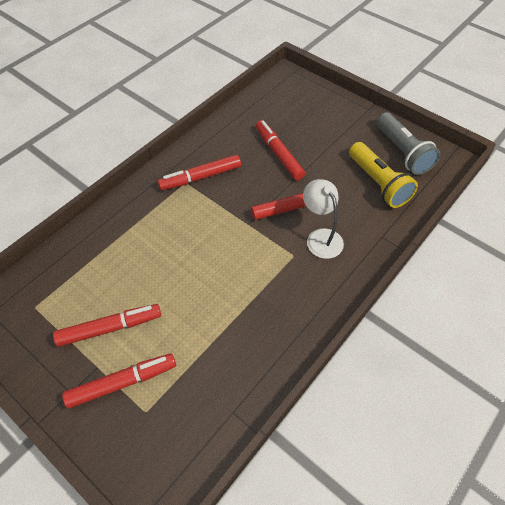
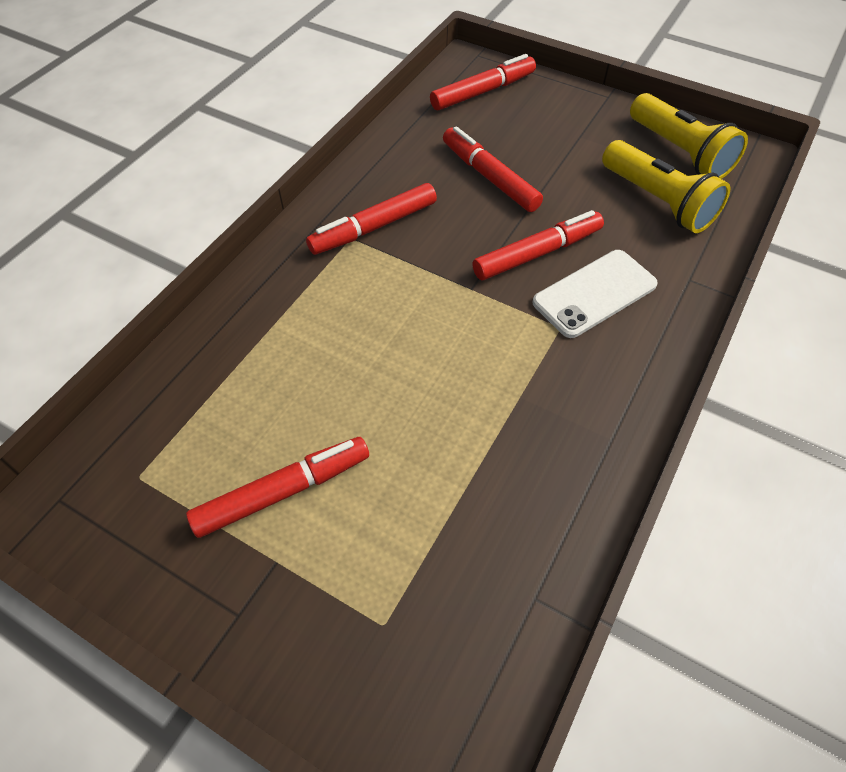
camera: 10 degrees left, 0 degrees up
(122, 382) = (329, 581): red marker -> red marker (483, 91)
(320, 237) = (594, 293): white lamp -> white phone
(402, 152) = (679, 152): grey flashlight -> yellow flashlight

